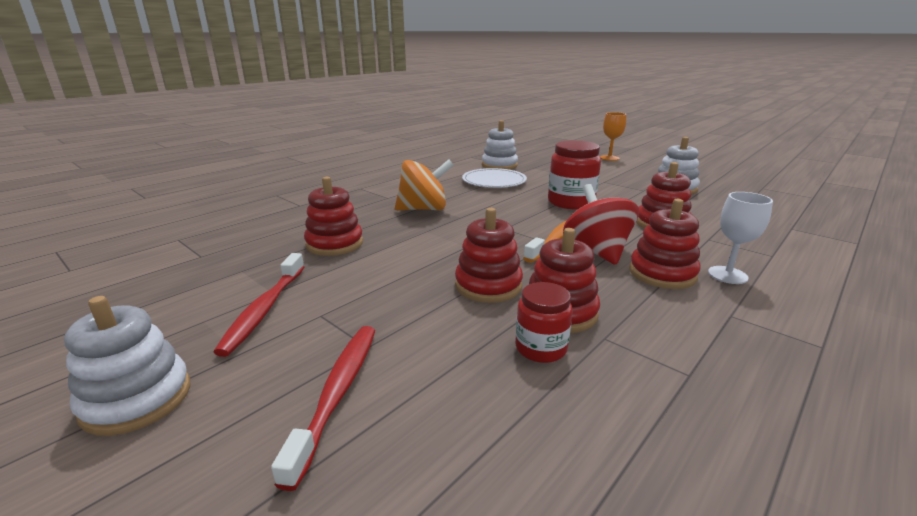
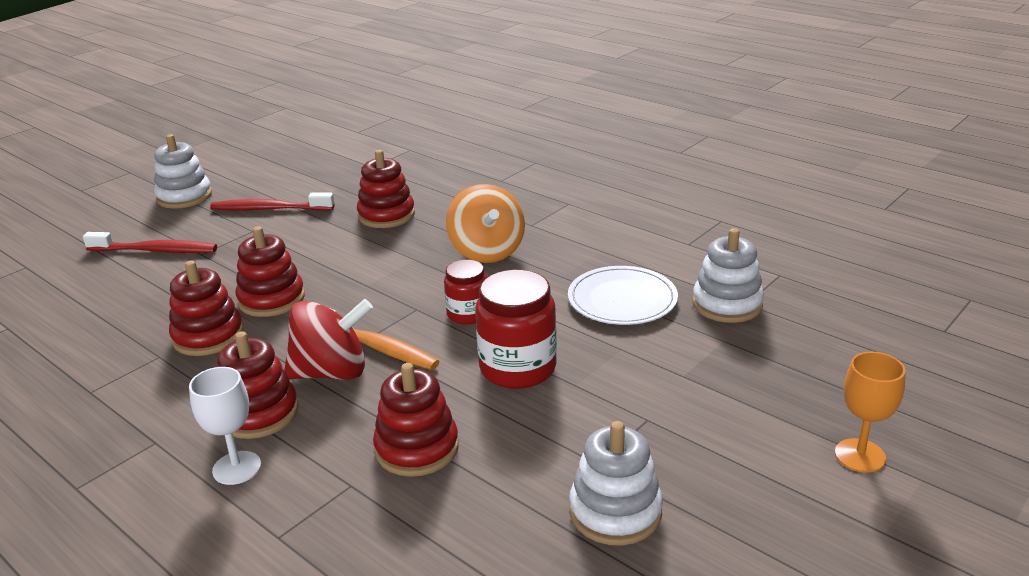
camera: 90 degrees right, 5 degrees up
(540, 348) = (161, 324): red jar -> red jar (468, 314)

